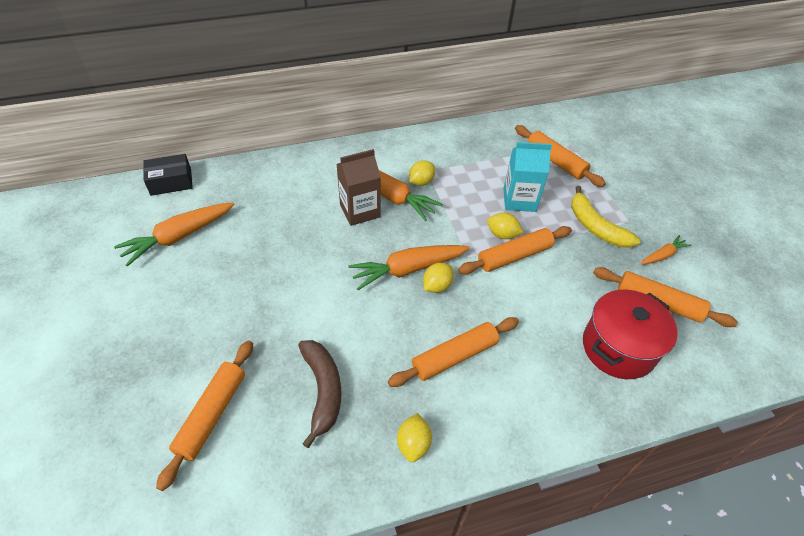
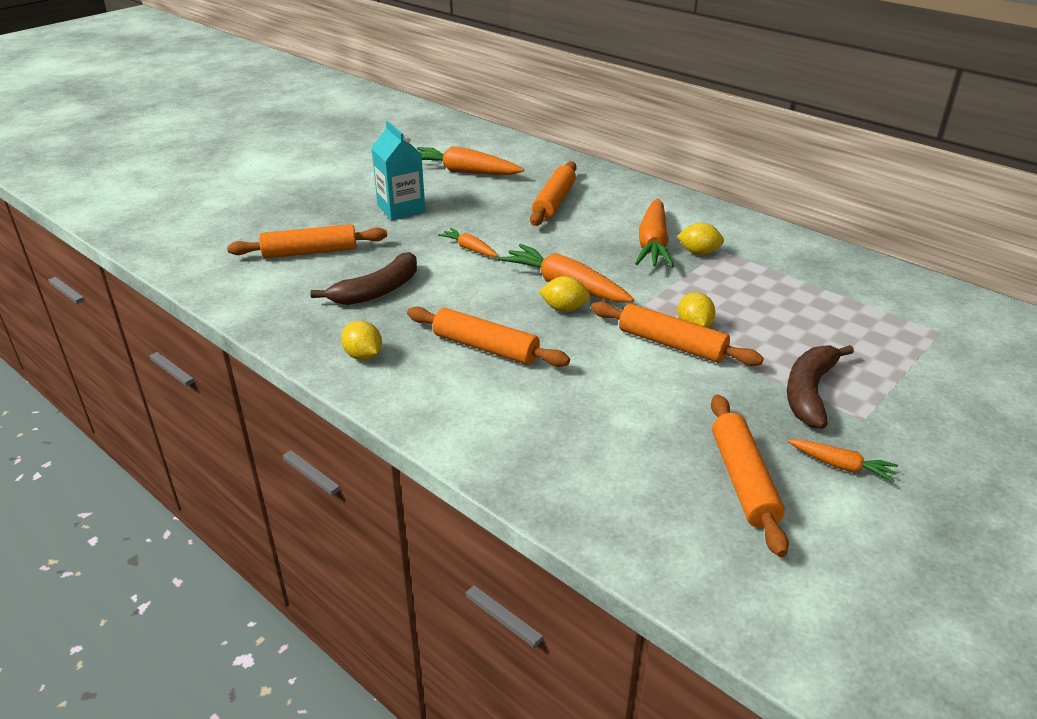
camera: 60 degrees right, 15 degrees down
(171, 182) = (518, 145): black box -> none
(310, 297) = (470, 249): none -> orange carrot
(360, 211) = (607, 235): brown carton -> none
(413, 444) = (363, 356): yellow lemon -> yellow lemon turned 75 degrees clockwise
(519, 200) = (769, 322): turquoise carton -> turquoise carton (401, 209)
(555, 161) = (884, 328): orange rolling pin -> orange rolling pin (554, 202)
(595, 227) = (809, 392): yellow banana -> brown banana
(618, 348) = (623, 461): red pot -> none

